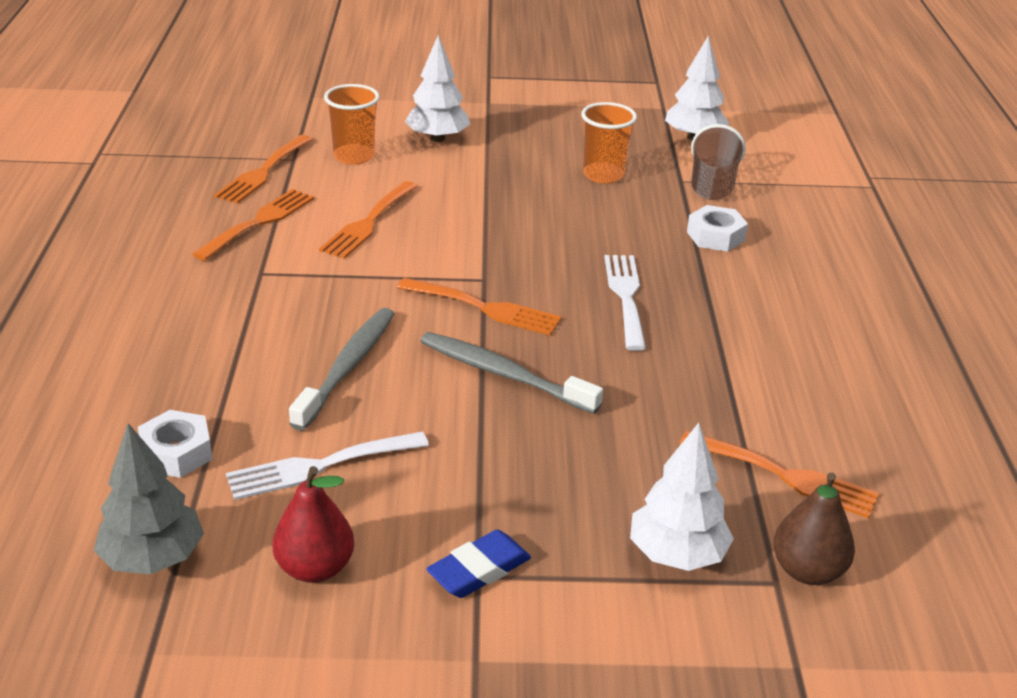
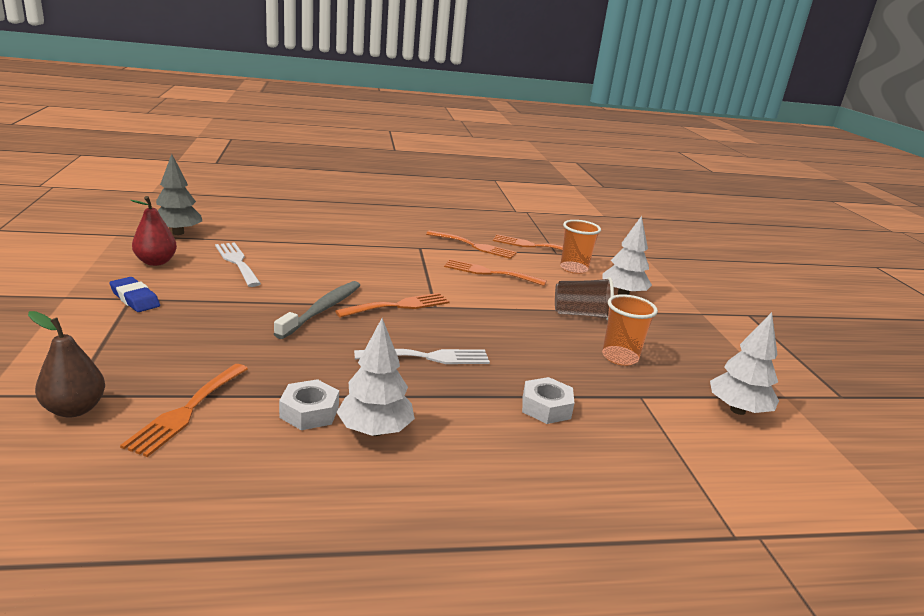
camera: 80 degrees right, 10 degrees down
(176, 452) = (255, 234): white nut -> white nut (309, 412)
(347, 367) = (327, 268): grey toothbrush -> none
(485, 308) = (399, 306): orange fork -> orange fork turned 135 degrees counterclockwise
(677, 554) = (118, 358): white tree -> white tree (375, 430)
(712, 185) = (645, 413): brown cup -> brown cup (581, 315)

